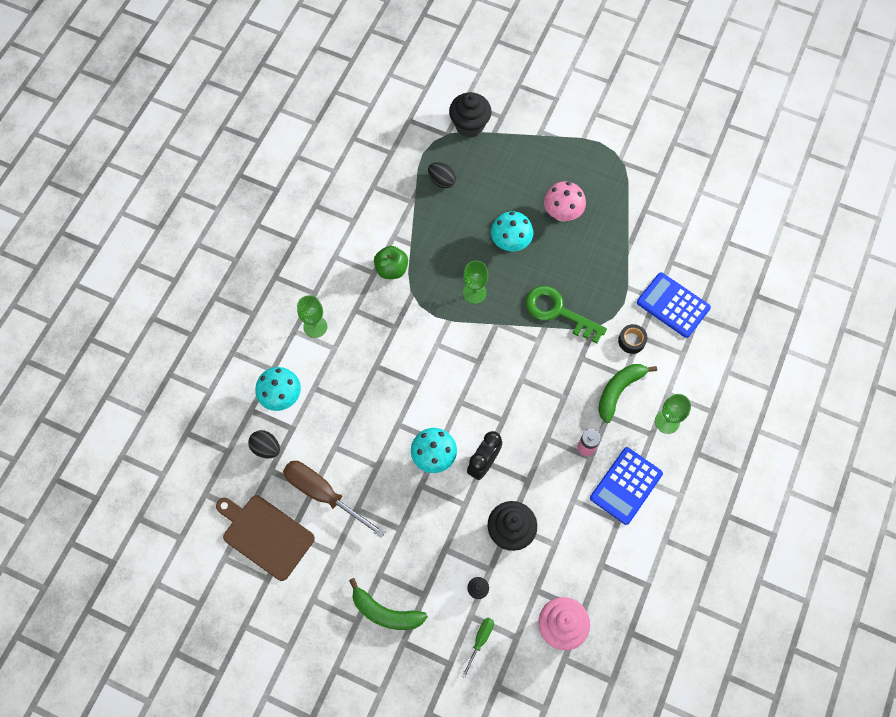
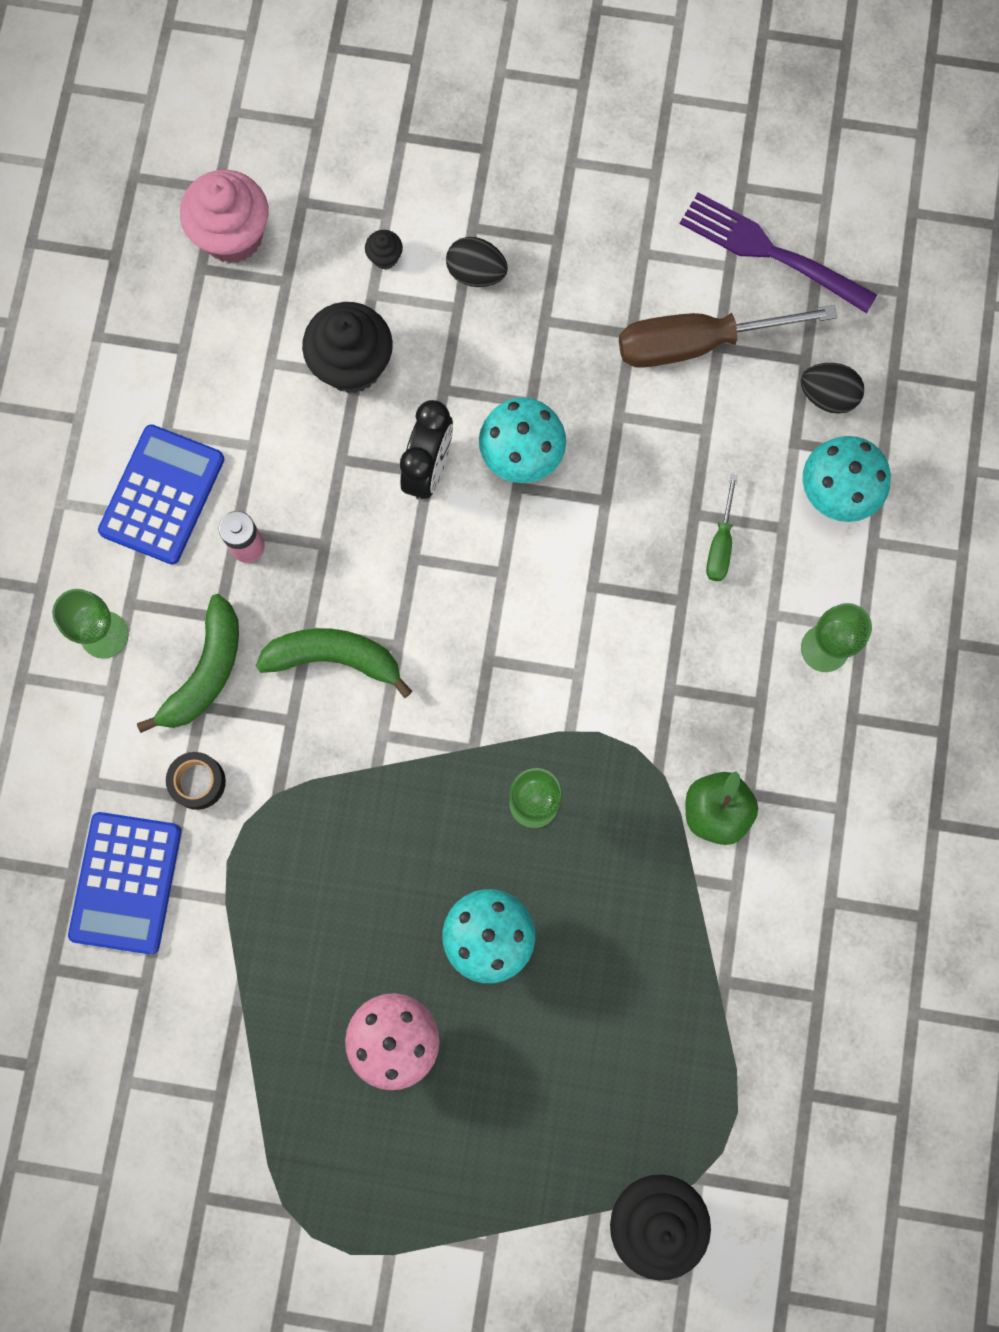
camera: 165 degrees right, 10 degrees up
(265, 535) = (771, 252): brown cutting board -> purple fork
(323, 494) = (697, 343): brown screwdriver -> brown screwdriver turned 150 degrees clockwise
(385, 612) = (528, 184): green banana -> green banana (334, 658)
(442, 181) = (674, 1051): black egg -> black egg (476, 273)
(480, 640) = (361, 182): green screwdriver -> green screwdriver (720, 544)
(558, 312) = (356, 806): green key -> none
(673, 305) = (126, 883): blue calculator -> blue calculator turned 75 degrees clockwise

